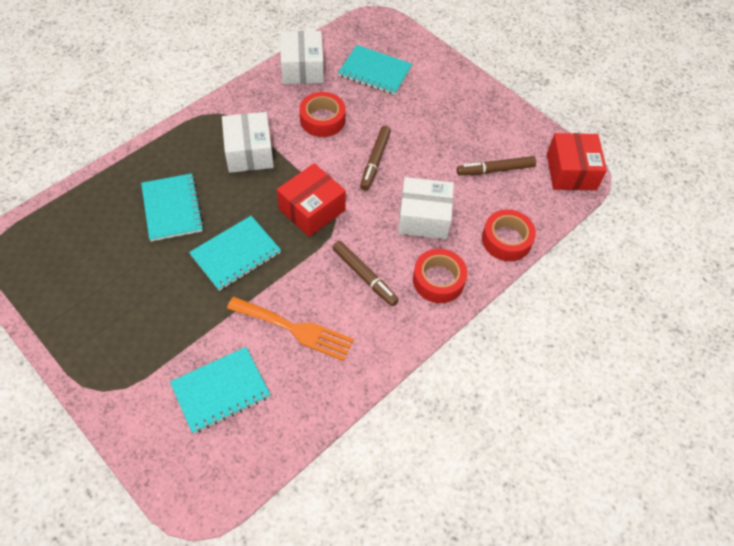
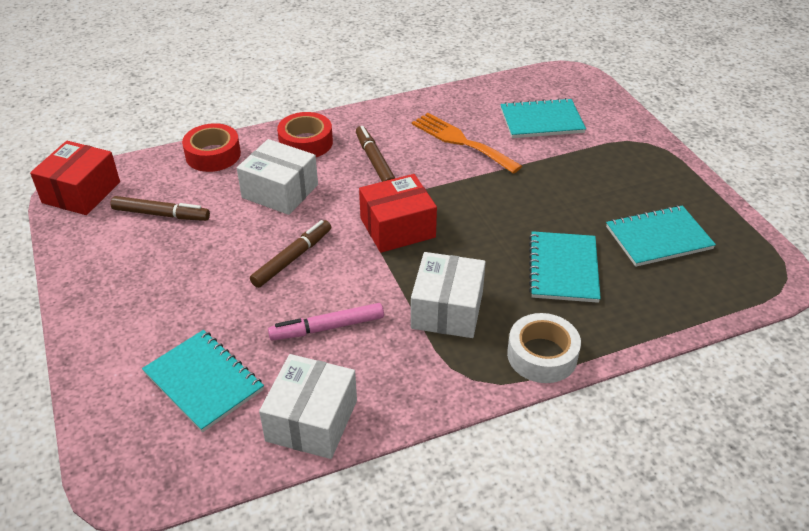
camera: 155 degrees left, 15 degrees down
(177, 138) = (542, 355): none -> white tape
(236, 254) = (499, 208): turquoise notebook -> turquoise notebook (658, 238)
(322, 120) = (327, 328): red tape -> pink marker

